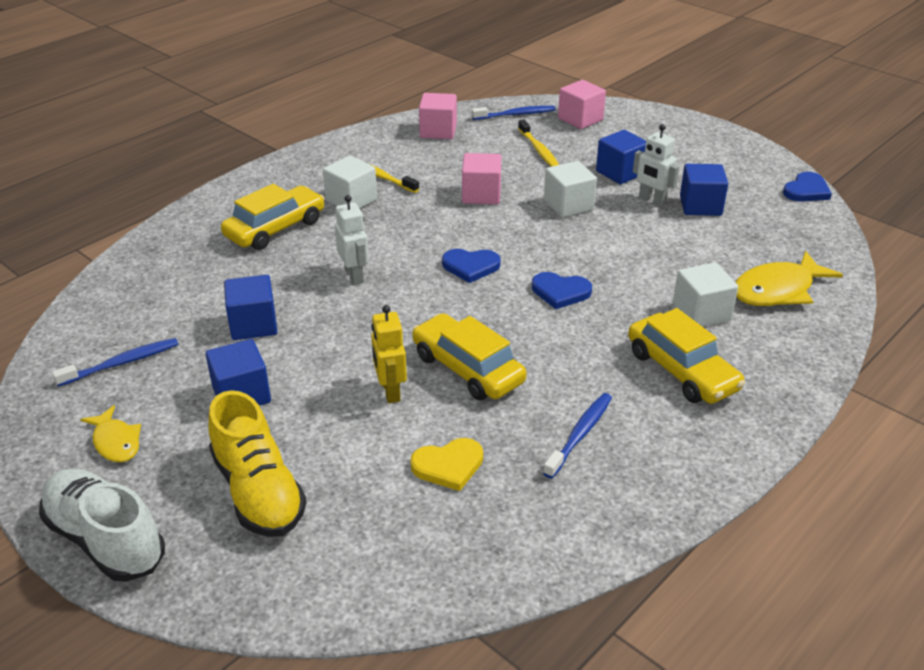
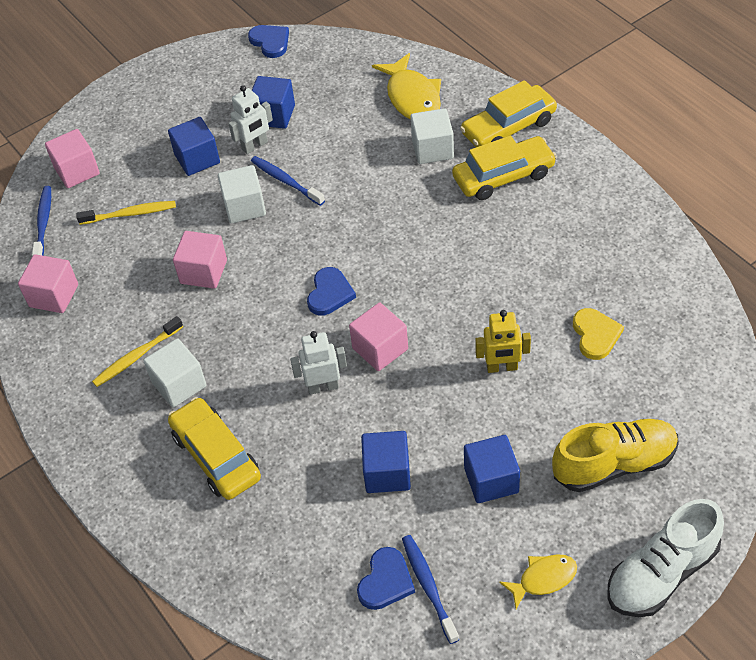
camera: 75 degrees left, 15 degrees up
(405, 305) = (380, 349): none -> pink cube
(468, 368) = (480, 311): yellow car -> yellow car (508, 127)
(560, 292) = (384, 234): blue heart -> blue heart (385, 581)
(580, 434) = (569, 250): blue toothbrush -> blue toothbrush (286, 181)

